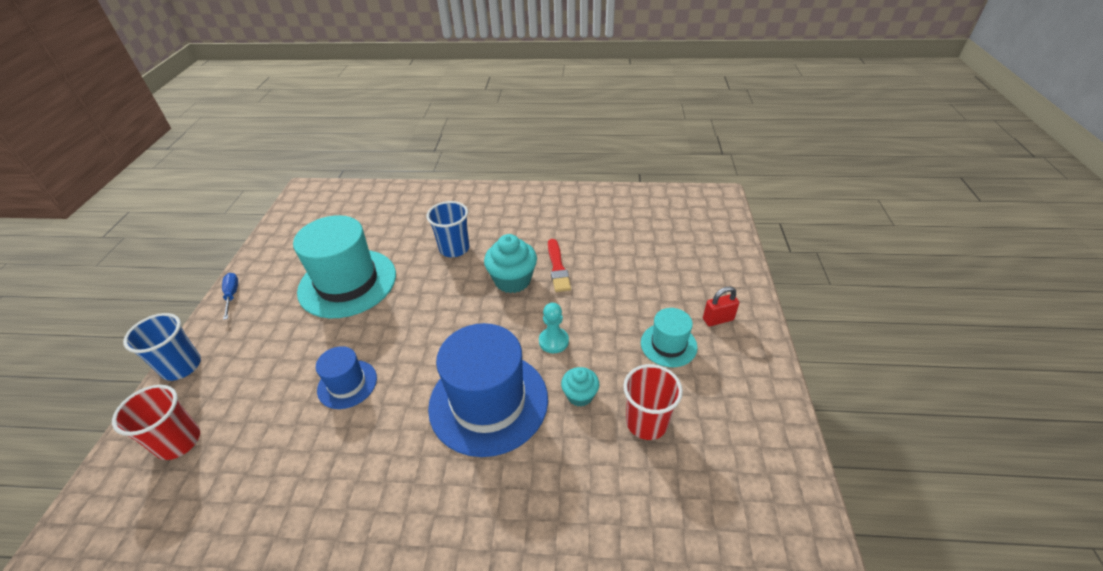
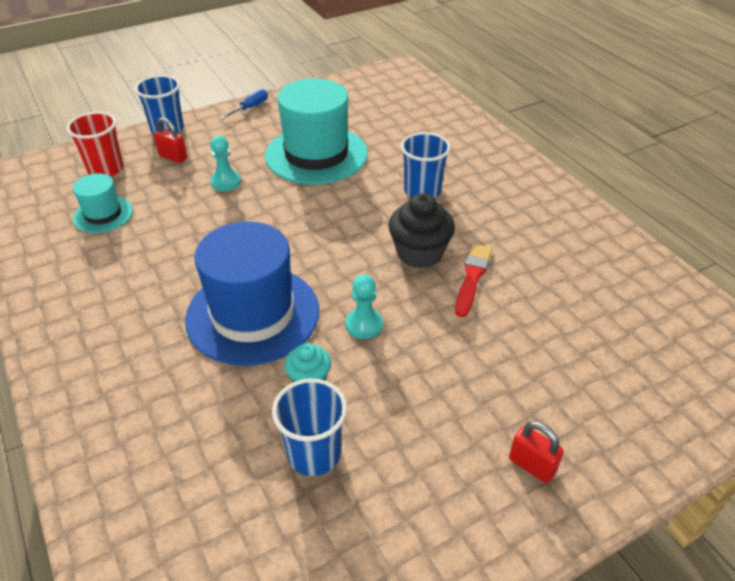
camera: 55 degrees right, 0 degrees up
(230, 378) = (173, 157): none -> red padlock
(313, 354) = (226, 182): none -> turquoise pawn
(347, 384) = (210, 217): blue hat -> none
(512, 280) = (419, 253): turquoise cupcake -> black cupcake
(557, 268) = (472, 277): red brush -> red brush turned 150 degrees clockwise
(646, 422) = (314, 454): red cup -> blue cup
(668, 345) = (443, 429): turquoise hat -> turquoise hat (103, 214)

